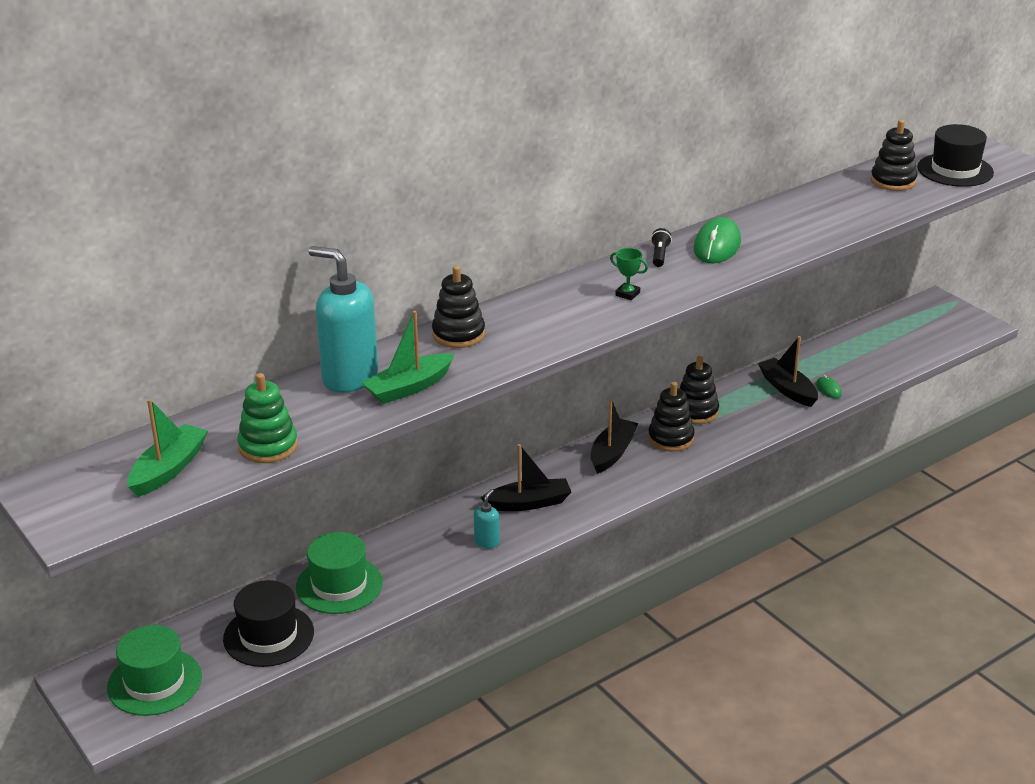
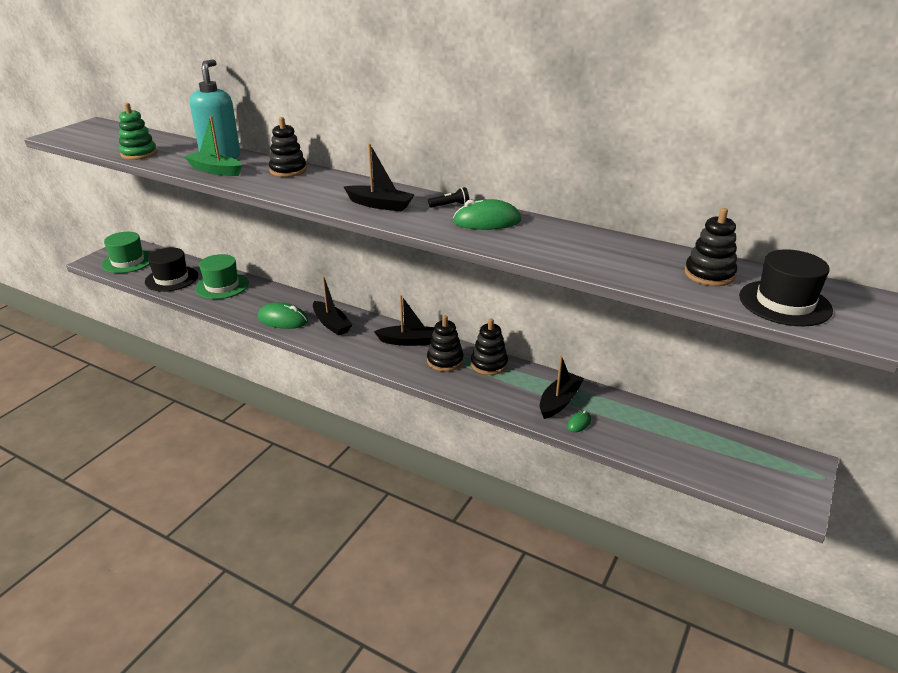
camera: 65 degrees right, 0 degrees up
(168, 469) = (112, 141): green boat -> none
(487, 542) = (283, 320): turquoise soap dispenser -> green mouse
(627, 294) = (380, 205): green trophy -> black boat

